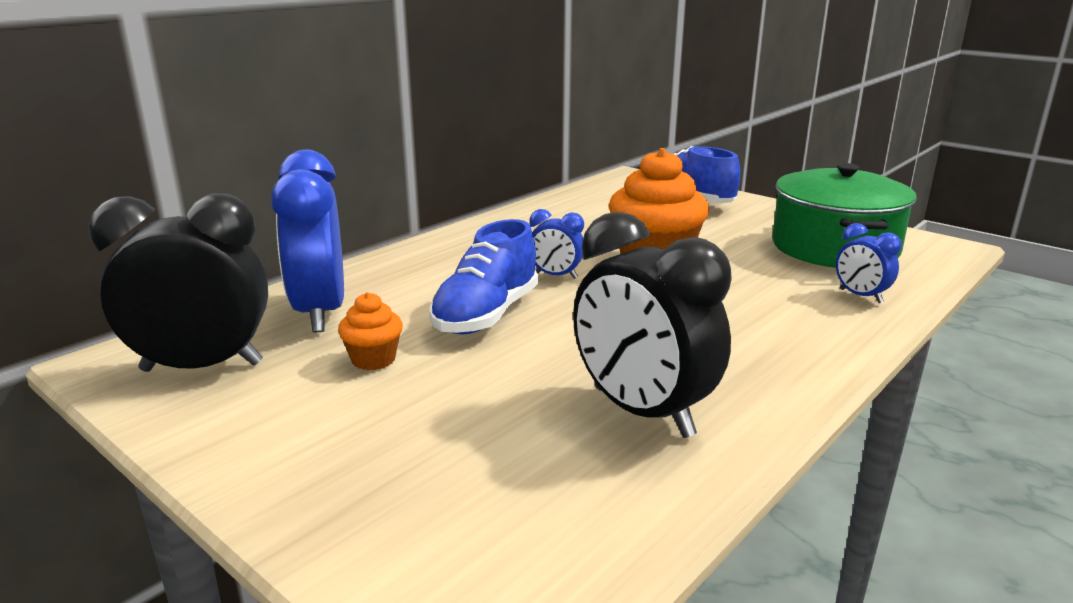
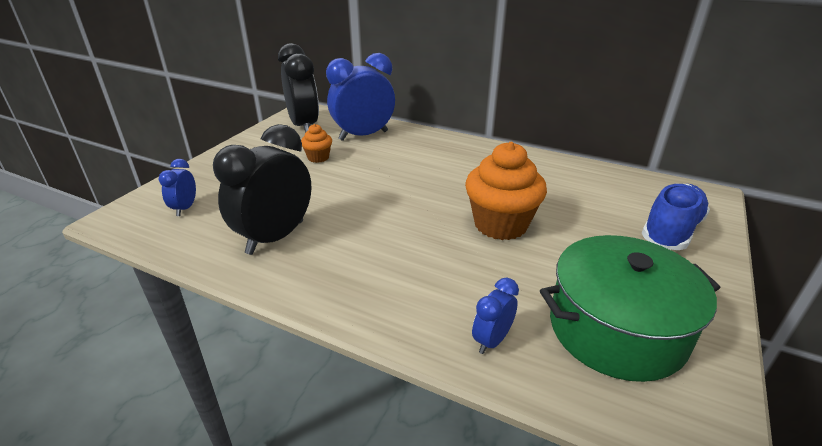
camera: 75 degrees right, 10 degrees up
(486, 315) = (378, 176): blue shoe -> none
(556, 276) = (447, 189): blue clock -> blue clock (185, 208)

